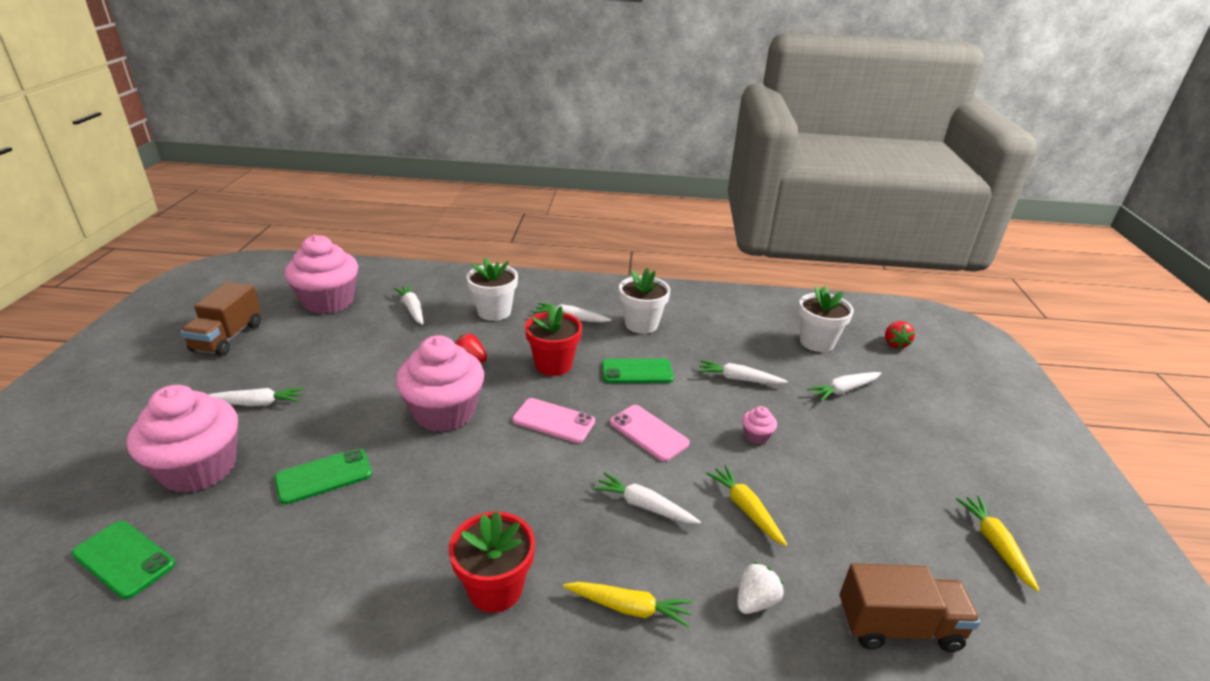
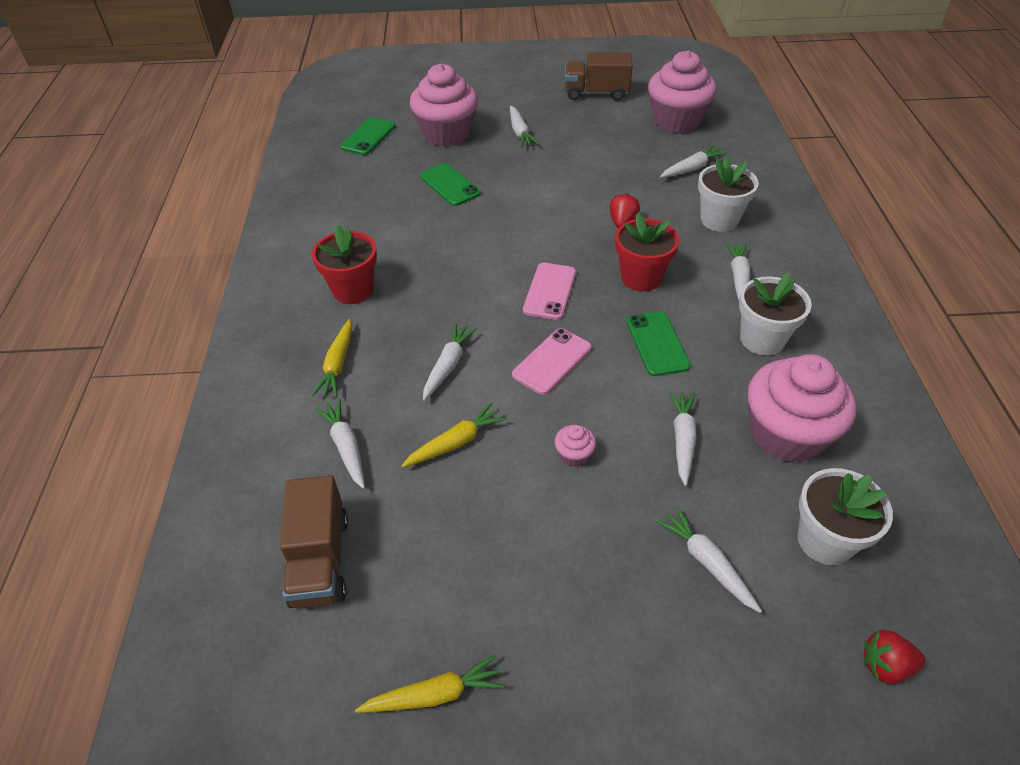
camera: 85 degrees right, 15 degrees up
(444, 412) = (540, 224): pink cupcake -> pink cupcake (786, 434)
(755, 601) = (346, 447): white strawberry -> white carrot

